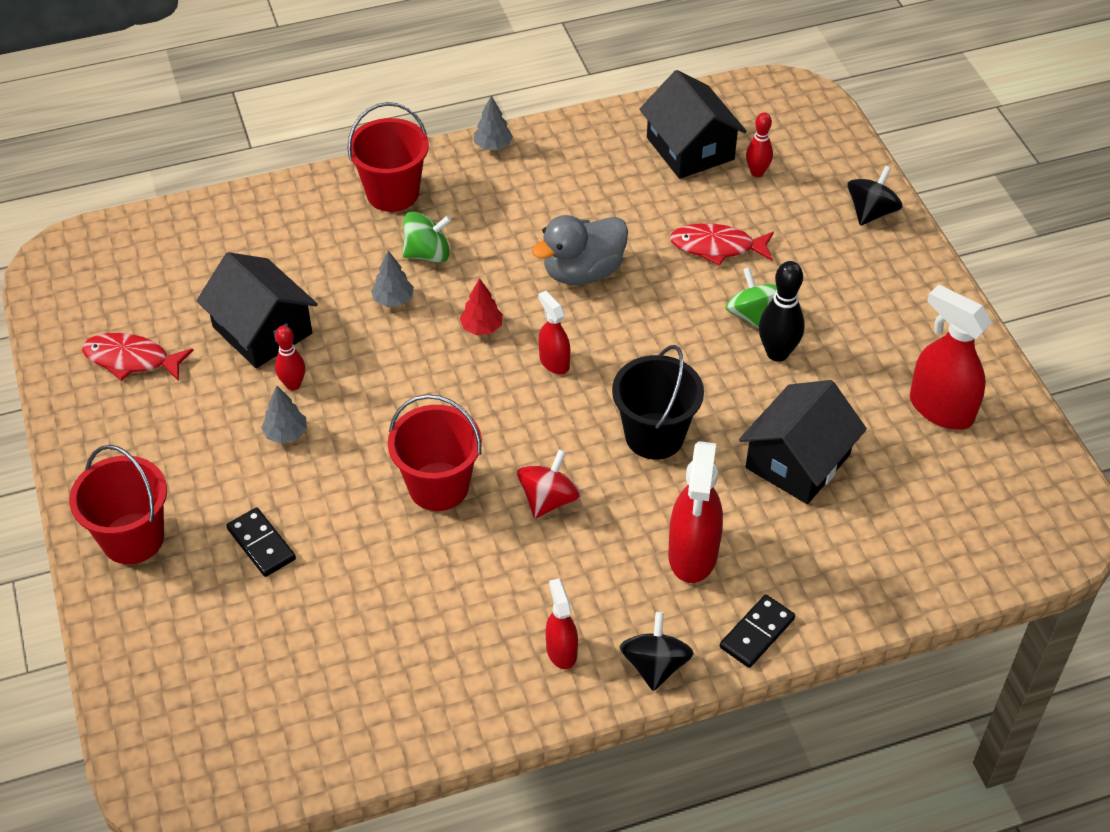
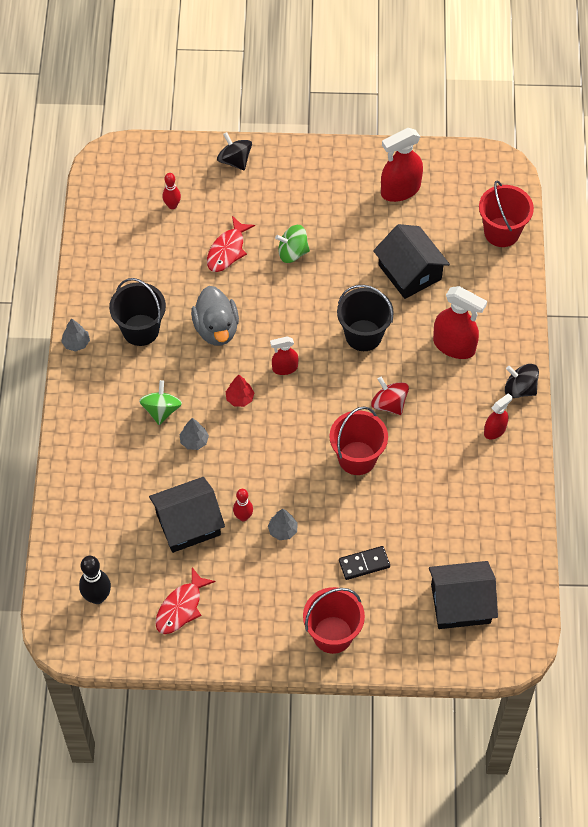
camera: 70 degrees left, 10 degrees up
(392, 193) = (94, 415): red bucket -> red bucket (501, 232)
(543, 198) = (140, 330): none -> black bucket
(561, 651) = (495, 430): red spray bottle -> red spray bottle turned 135 degrees clockwise
(690, 148) = (133, 233): black house -> black house (460, 603)
(757, 633) = (516, 334): black domino -> none
(777, 353) = (326, 251): black bowling pin -> black bowling pin (97, 597)

